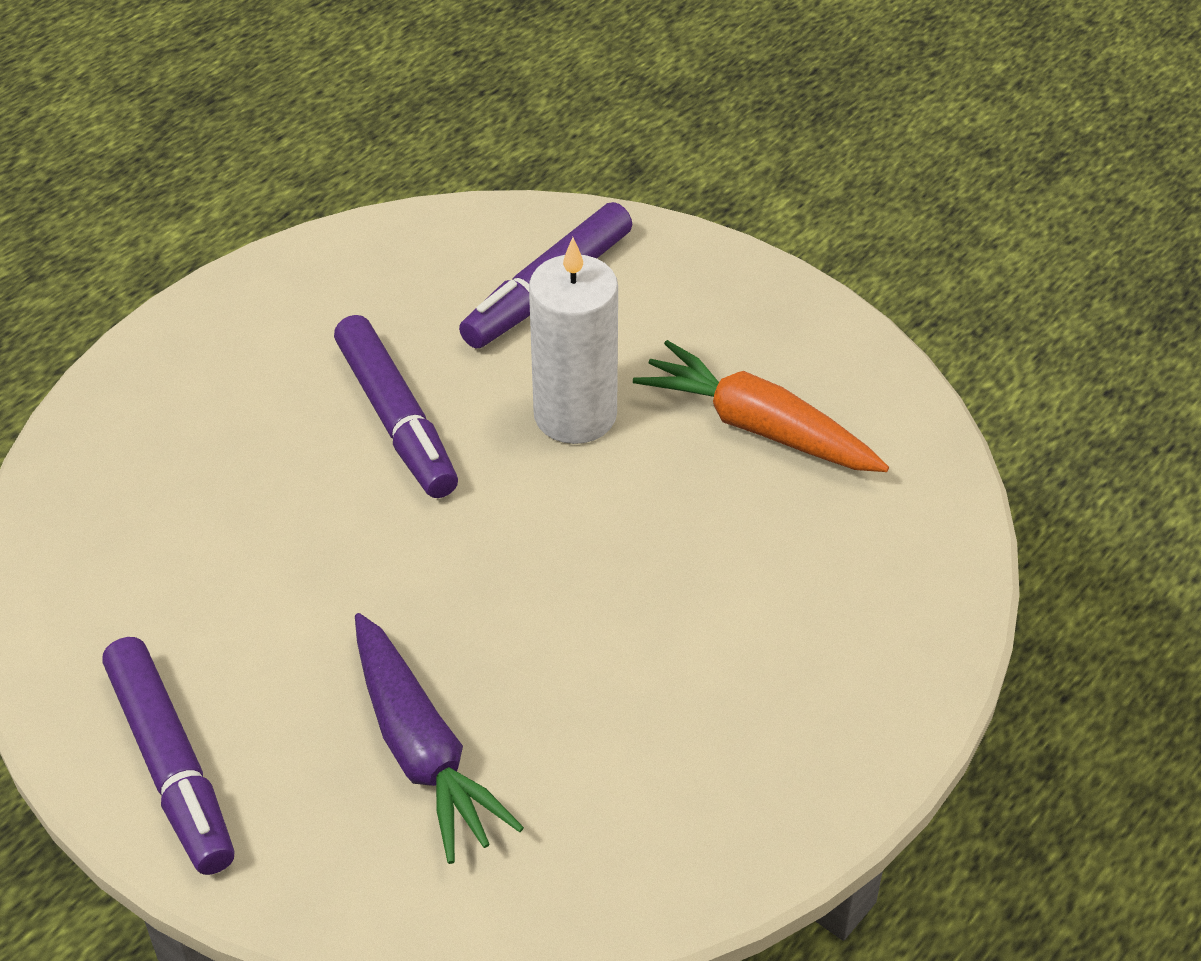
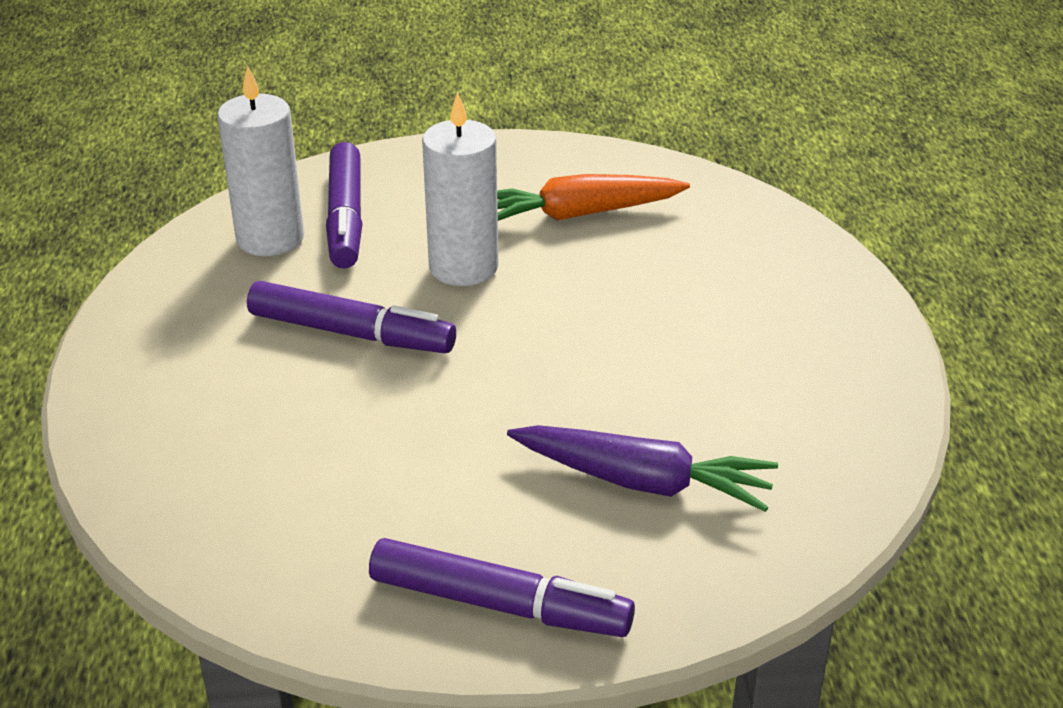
camera: 45 degrees left, 10 degrees down
(459, 271) = (270, 238): none -> white candle

